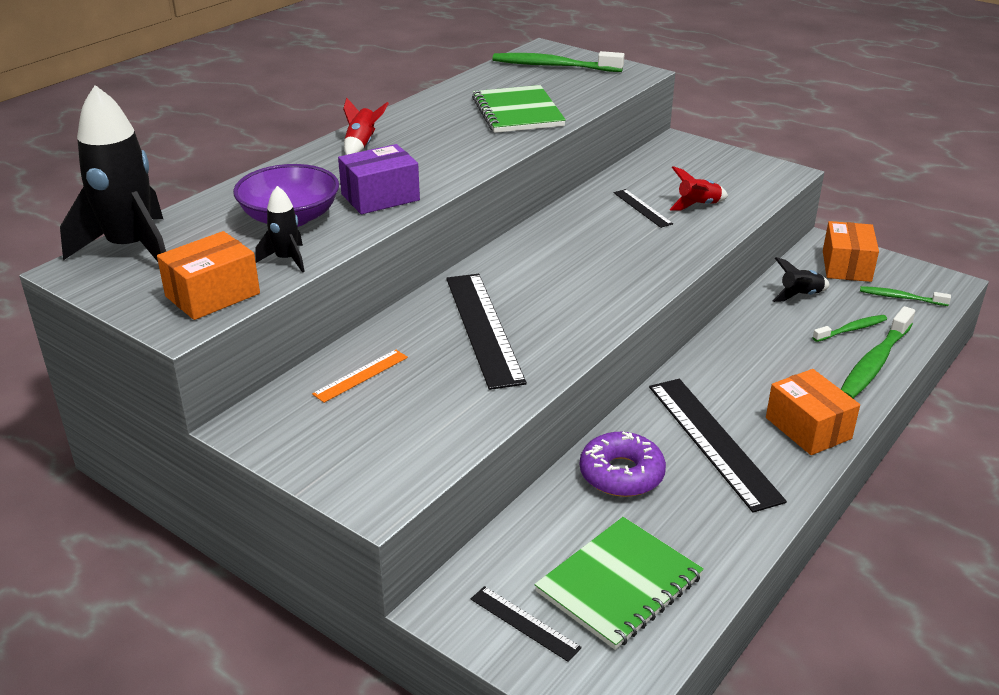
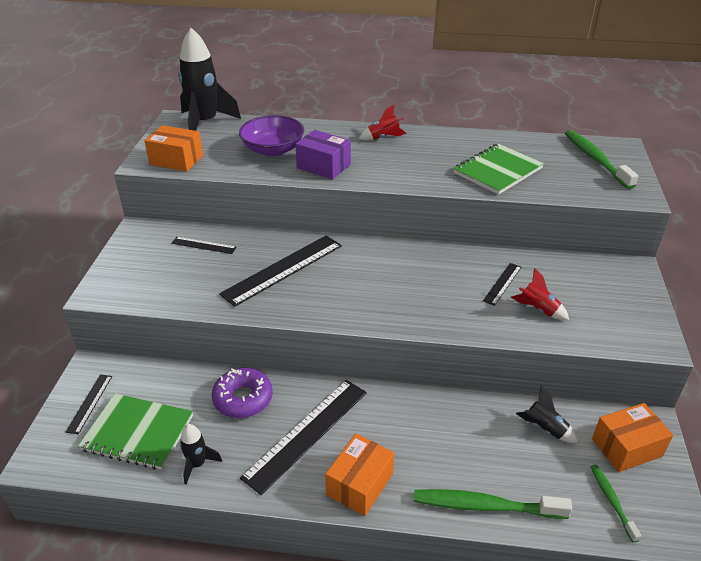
camera: 60 degrees right, 5 degrees up
(286, 260) = (227, 165): black rocket -> black rocket (197, 464)
(361, 375) = (203, 245): orange ruler -> black ruler
(851, 329) = (523, 477): green toothbrush -> none

